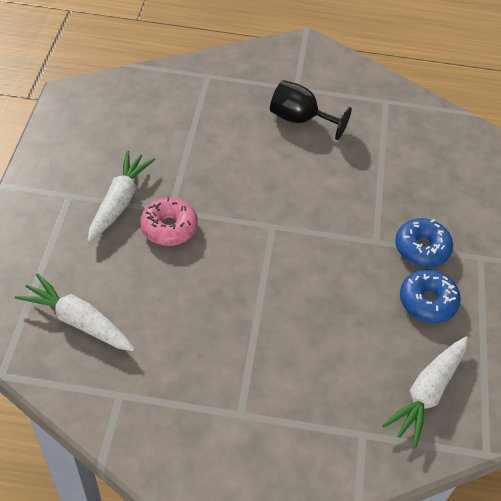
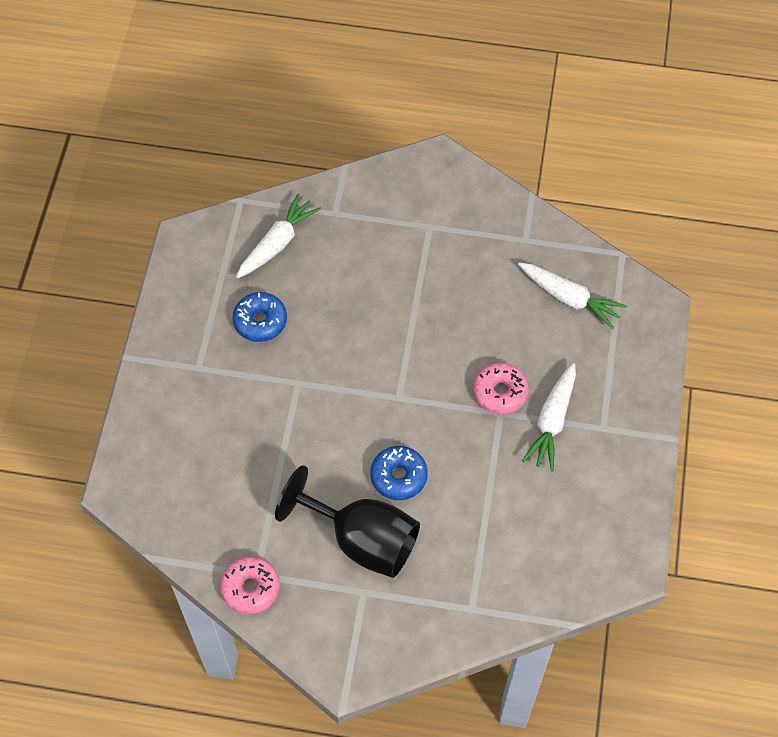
camera: 175 degrees left, 10 degrees up
(300, 119) = (362, 539): black goblet -> black goblet, size x1.55
(388, 92) = (250, 588): none -> pink donut
(421, 248) = (254, 375): blue donut -> blue donut (398, 476)

